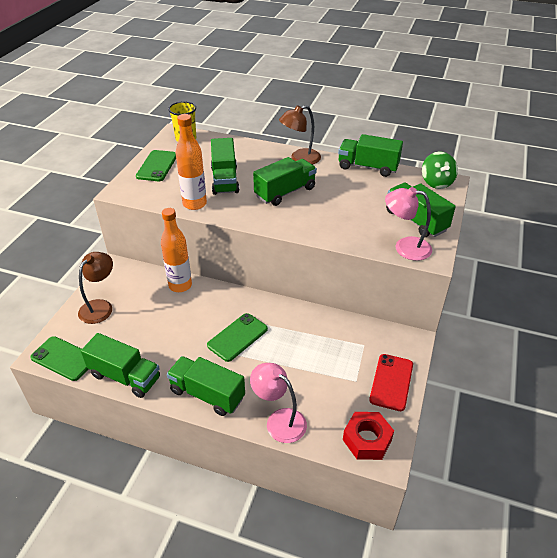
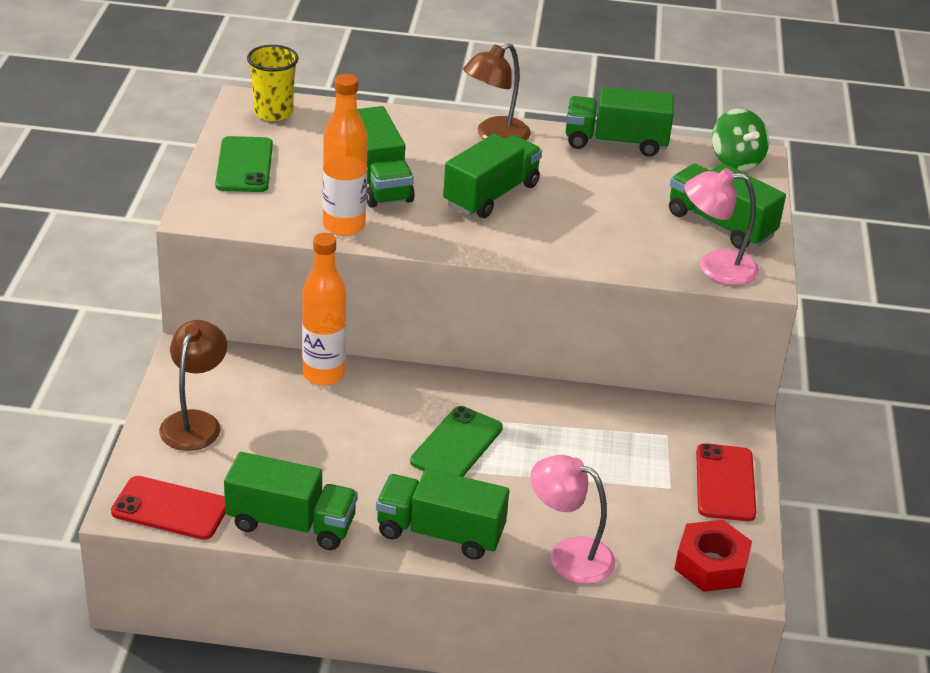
camera: 15 degrees left, 5 degrees down
(63, 358) = (170, 509): green phone -> red phone

